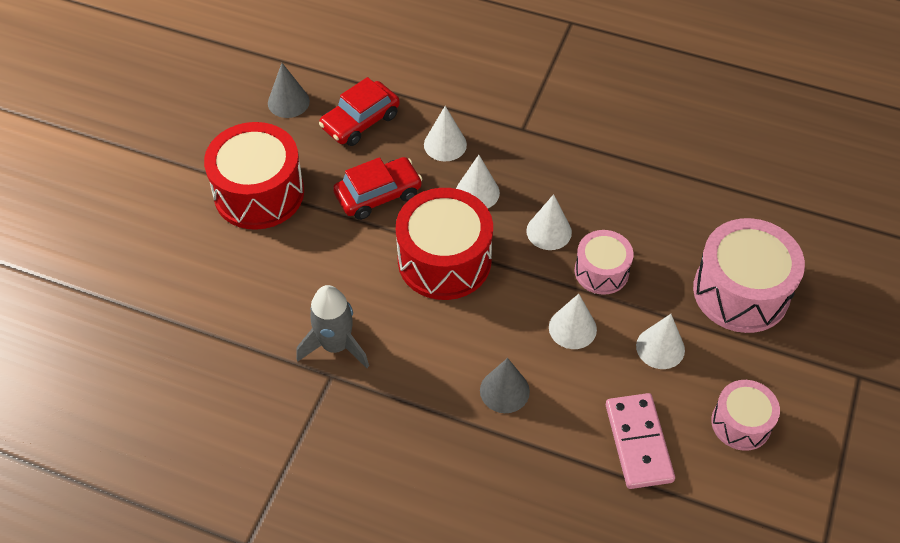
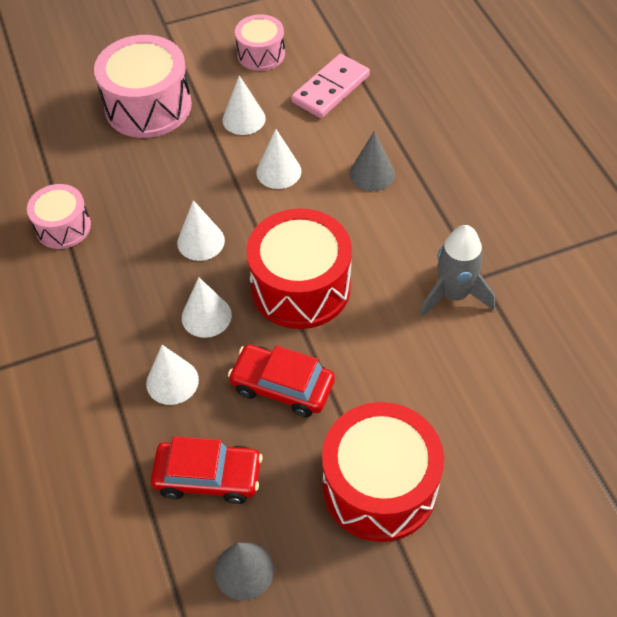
camera: 130 degrees left, 0 degrees up
(601, 271) = (208, 187): pink drum -> pink drum (63, 227)

